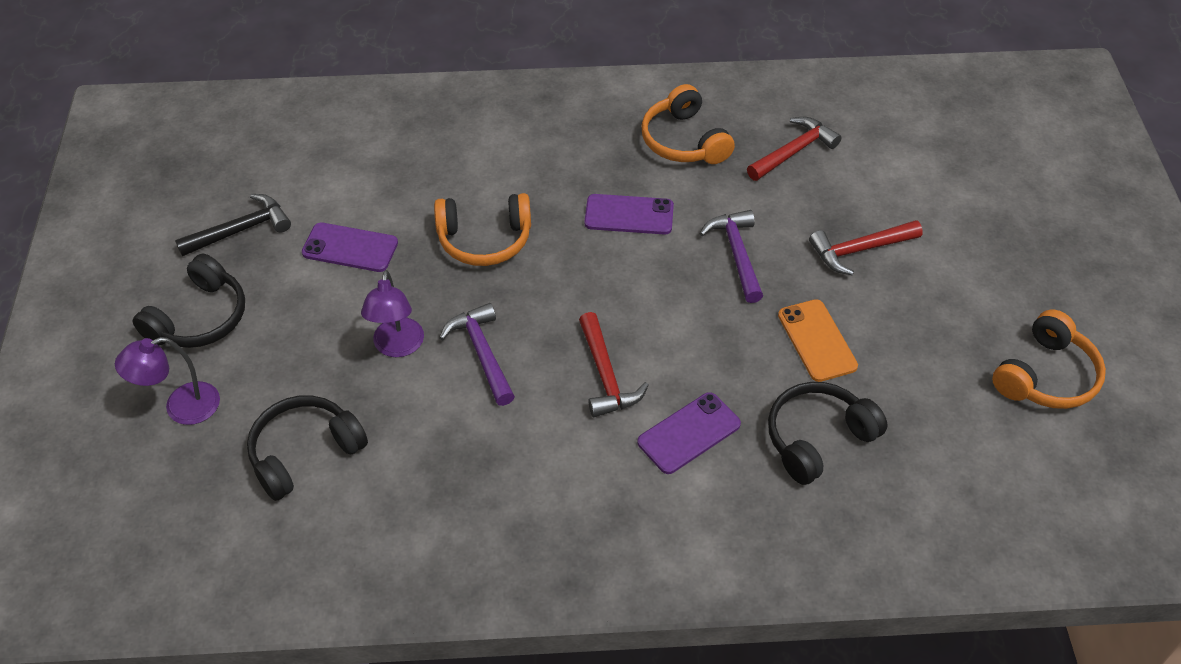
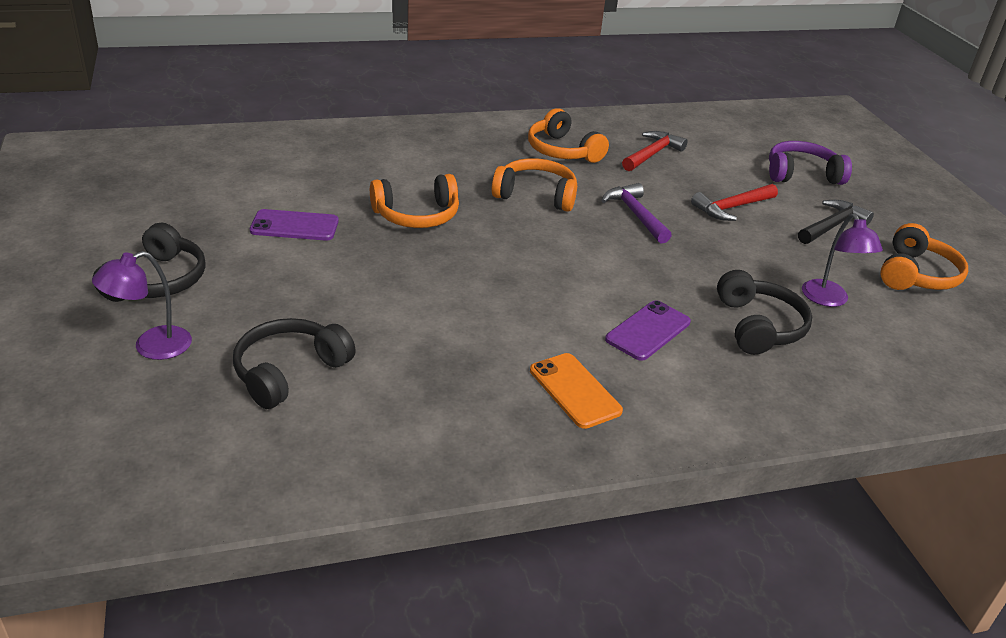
camera: 15 degrees left, 15 degrees down
(240, 230) = (186, 219): black hammer -> black hammer (832, 226)
(397, 347) = (359, 289): purple lamp -> purple lamp (829, 300)
(482, 353) = (441, 289): purple hammer -> none
(606, 375) = (558, 297): red hammer -> none
(629, 215) = (536, 195): purple phone -> orange headphones
(817, 340) = (726, 264): orange phone -> orange phone (575, 390)
(817, 438) = (758, 326): black headphones -> black headphones turned 135 degrees clockwise
(973, 197) = (801, 174): none -> purple headphones

